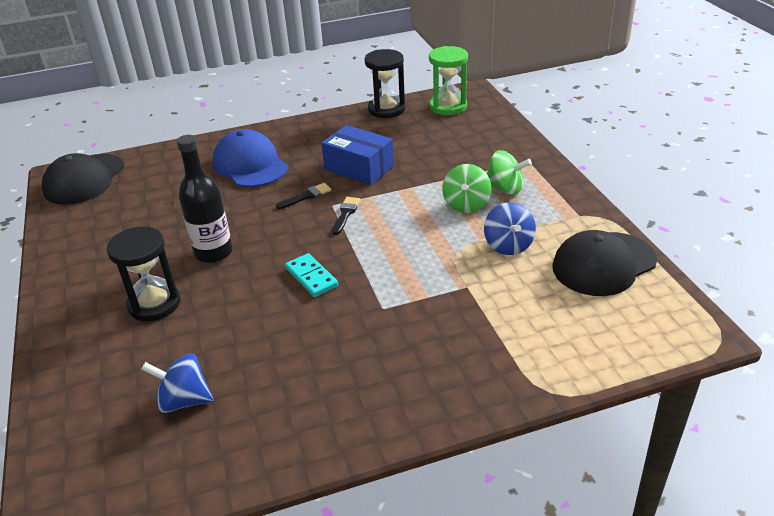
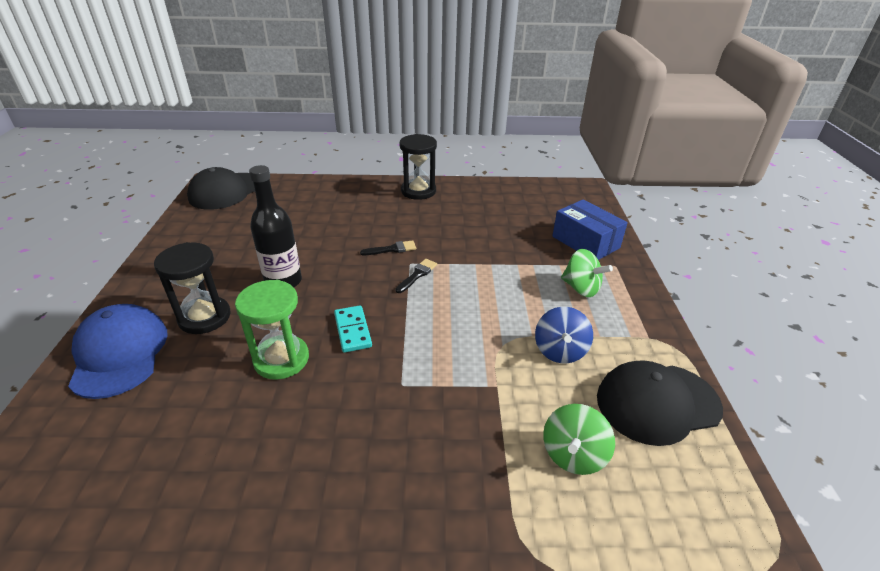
camera: 15 degrees right, 0 degrees up
(184, 400) = (163, 428): blue spinning top -> none
(250, 165) = (361, 209): blue cap -> blue cap (119, 353)
(359, 168) = (451, 234): blue box -> blue box (585, 242)
(386, 109) = (502, 187): black hourglass -> black hourglass (418, 191)
(448, 106) = (559, 196): green hourglass -> green hourglass (281, 359)
(466, 204) = (535, 295): green spinning top -> green spinning top (573, 454)

